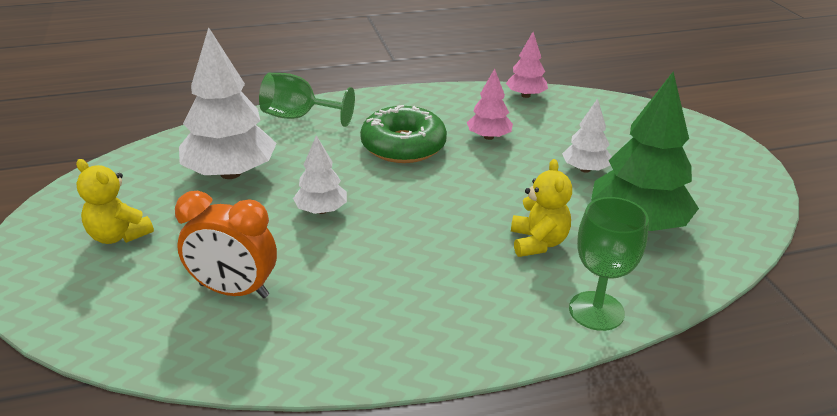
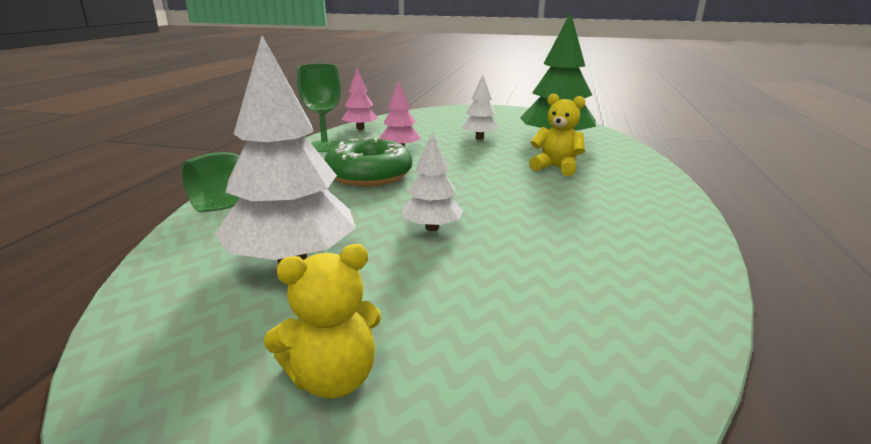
camera: 60 degrees left, 10 degrees down
(234, 291) = (541, 304): orange clock -> none
(596, 311) = (645, 172): green goblet -> green goblet (325, 146)

